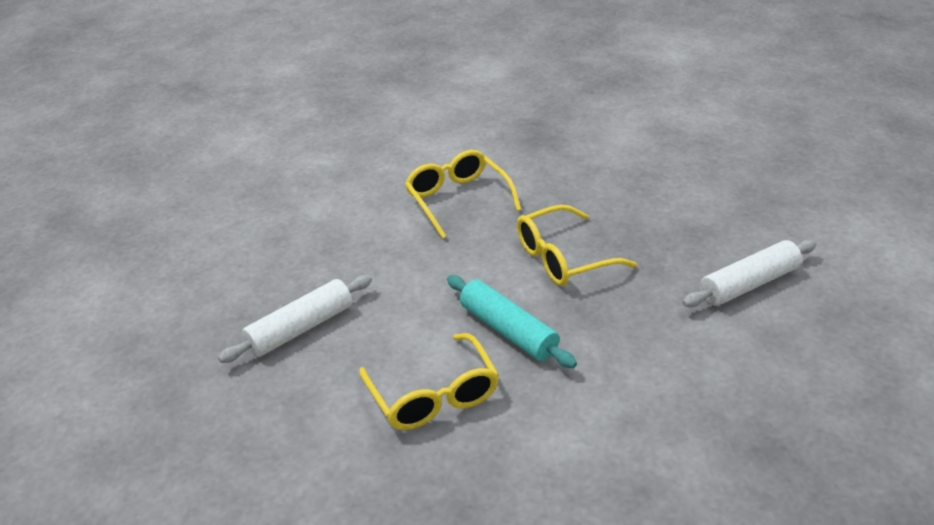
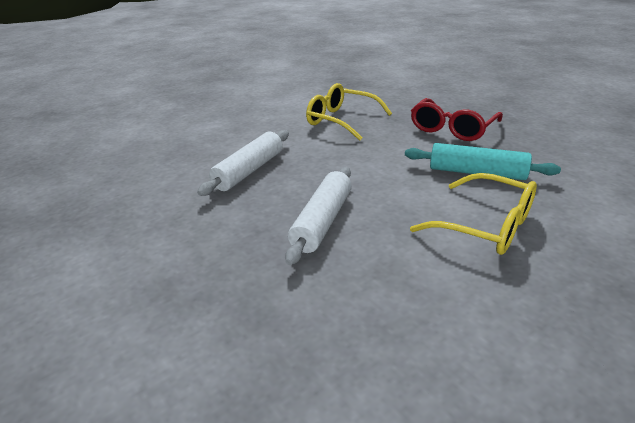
camera: 30 degrees left, 5 degrees down
(563, 258) = (452, 129): yellow glasses -> red glasses
(749, 284) = (570, 112): white rolling pin -> white rolling pin (249, 171)

